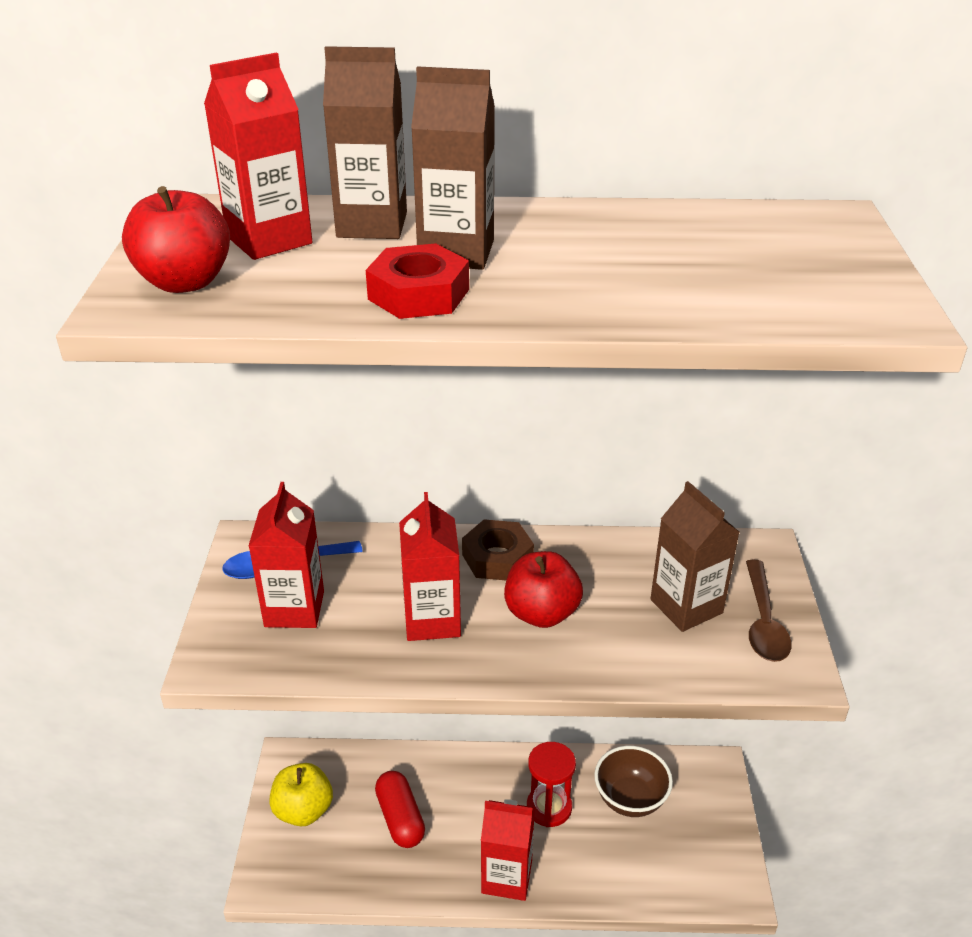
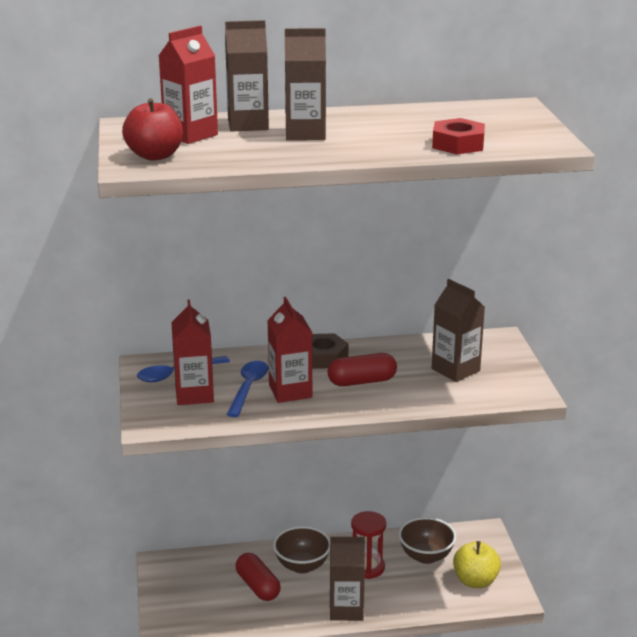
camera: 10 degrees left, 10 degrees down
(303, 810) = (182, 590): yellow apple -> yellow apple (475, 581)
(374, 605) = (248, 388): none -> blue spoon
(419, 294) = (294, 152): red nut -> red nut (458, 144)
(465, 791) = (302, 566): none -> brown bowl
(506, 877) = (346, 609): red carton -> brown carton
(541, 613) = (362, 381): red apple -> red capsule
(763, 622) = (506, 372): brown spoon -> none

